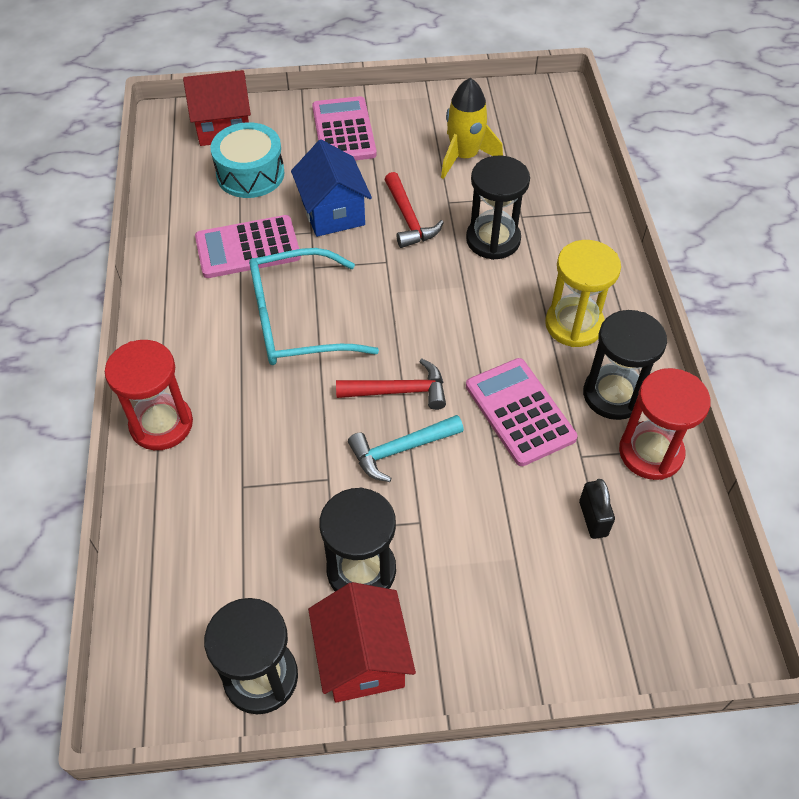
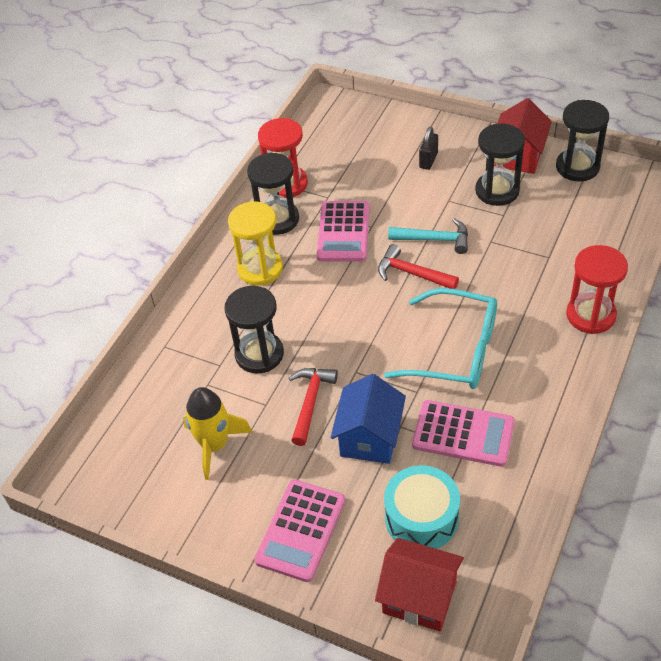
camera: 145 degrees left, 5 degrees down
(593, 518) = (349, 167): black padlock -> black padlock (428, 160)

